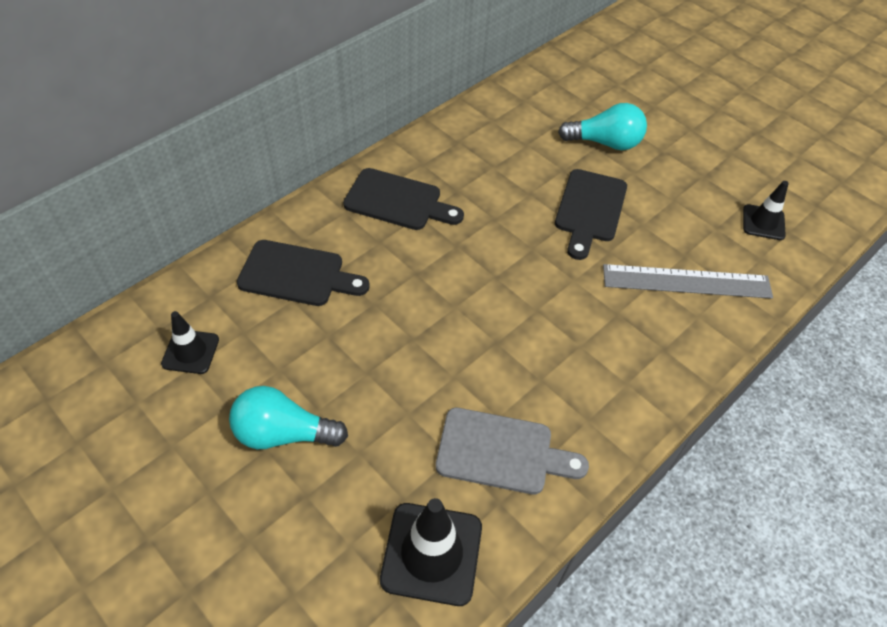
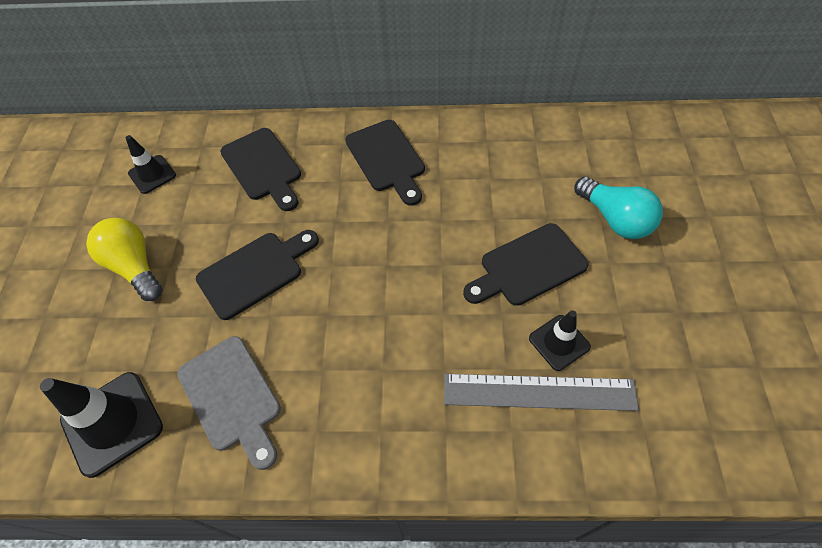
camera: 50 degrees right, 5 degrees up
(283, 433) = (134, 266): turquoise light bulb -> yellow light bulb
(400, 356) = (255, 272): none -> black cutting board
(686, 282) = (539, 392): grey ruler -> grey ruler turned 45 degrees counterclockwise
(763, 222) = (690, 400): black traffic cone -> black traffic cone (559, 342)

